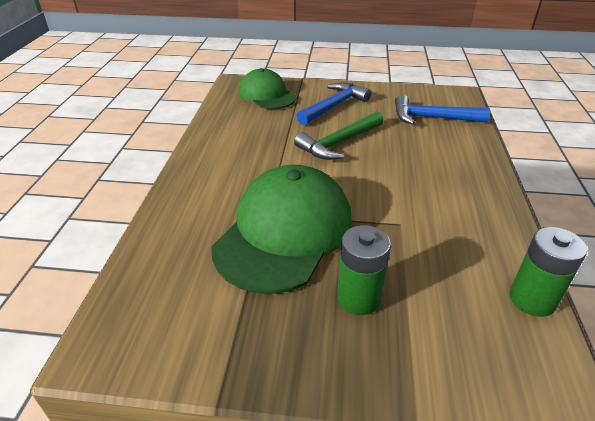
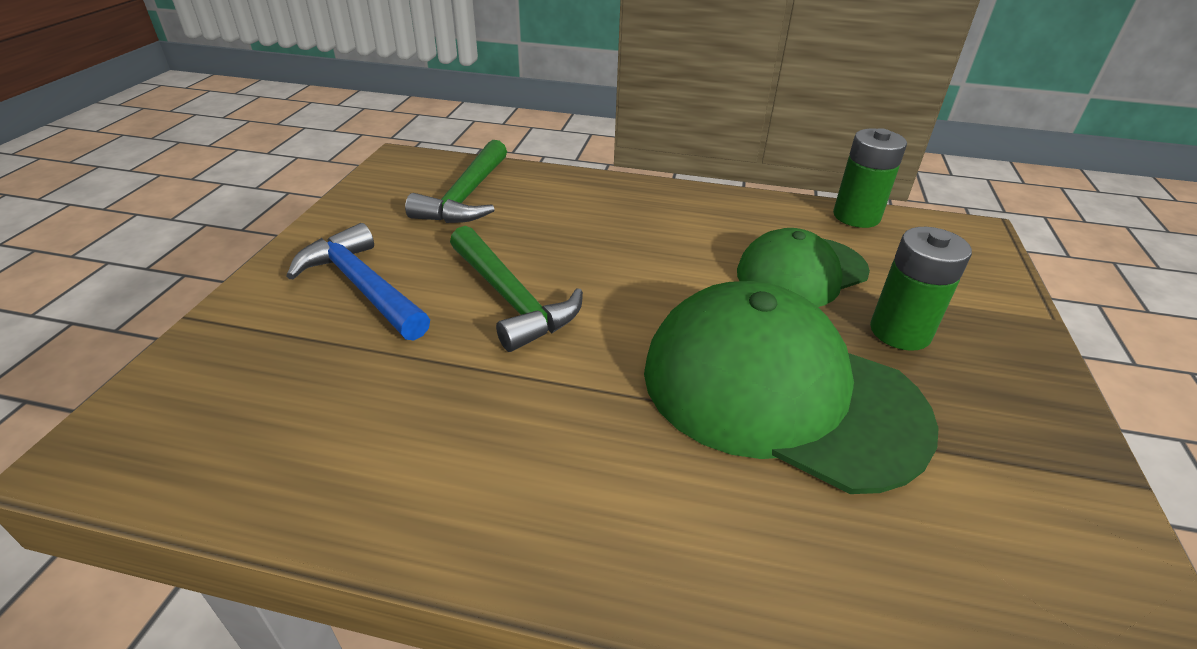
camera: 85 degrees left, 0 degrees up
(267, 95) = (233, 384): green cap -> green cap (801, 272)
(432, 118) = (466, 196): blue hammer -> green hammer

